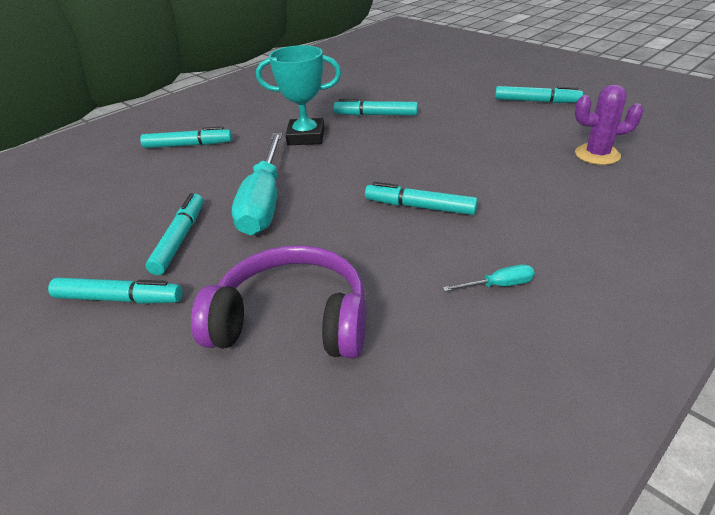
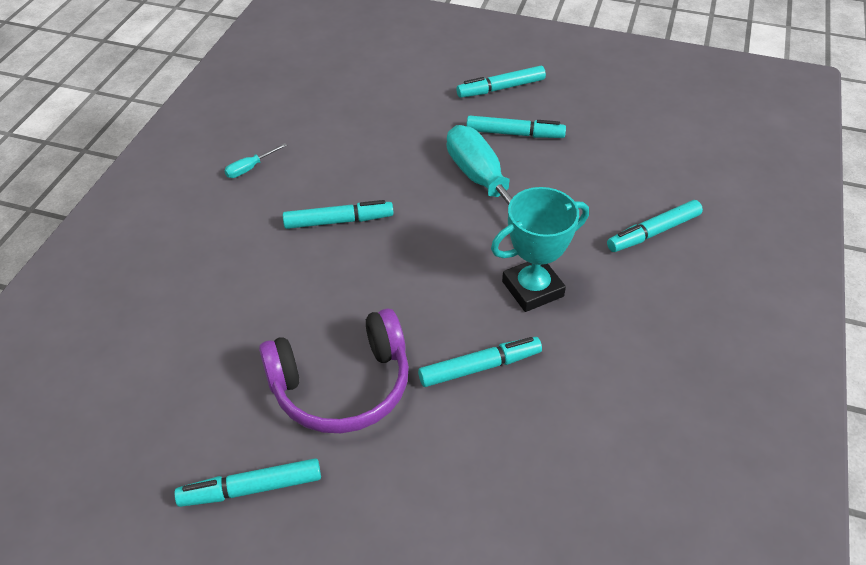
camera: 150 degrees right, 10 degrees up
(180, 239) = (514, 134): turquoise marker -> turquoise marker turned 60 degrees counterclockwise
(292, 320) = (377, 109): purple headphones -> purple headphones (342, 385)
(597, 155) = (164, 360): purple cactus -> none

